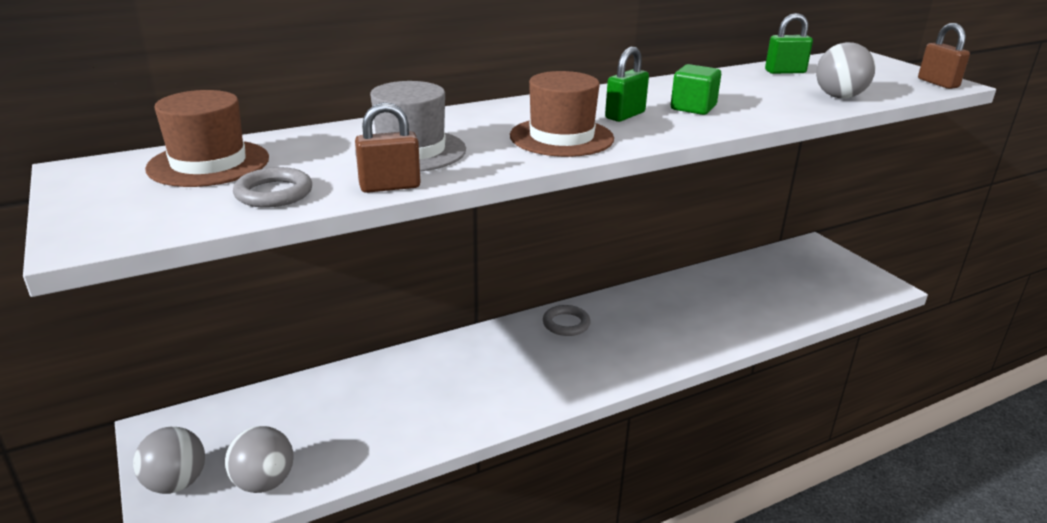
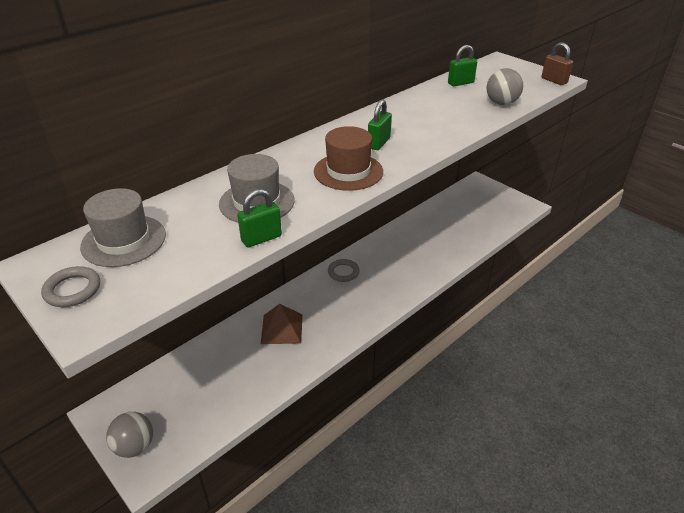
camera: 15 degrees left, 10 degrees up
(209, 163) = (124, 240): brown hat -> grey hat
(264, 482) = (194, 431): grey ball -> none
(274, 193) = (187, 260): grey ring -> grey ring (72, 290)
(390, 186) = (261, 238): brown padlock -> green padlock
(447, 377) = (282, 328): none -> brown pyramid
(693, 108) = (418, 128): green cube -> none

